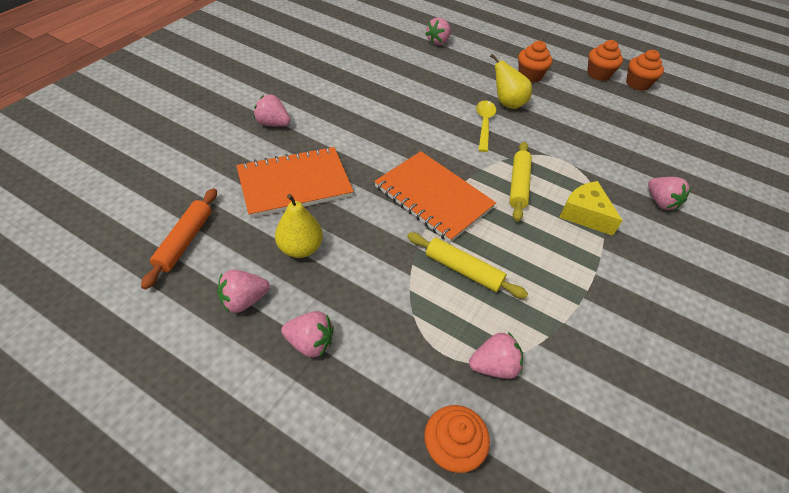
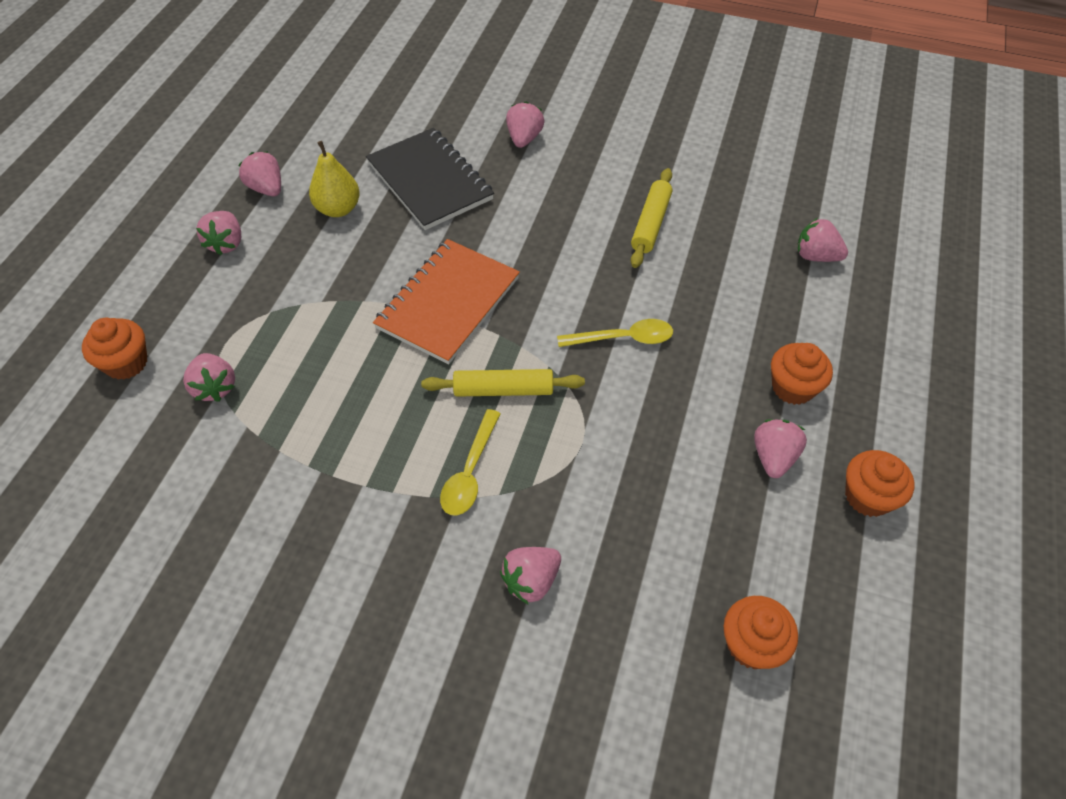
camera: 80 degrees right, 5 degrees up
(184, 241) = (327, 130): orange rolling pin -> none
(294, 184) = (430, 181): orange notebook -> black notebook
(463, 270) = (337, 347): yellow rolling pin -> yellow rolling pin (650, 224)
(507, 103) = (692, 362): yellow pear -> none
(575, 94) = (773, 457): none -> pink strawberry
(584, 214) = (469, 472): yellow cheese -> yellow spoon
(637, 84) = (875, 567): orange cupcake -> orange cupcake (751, 644)

